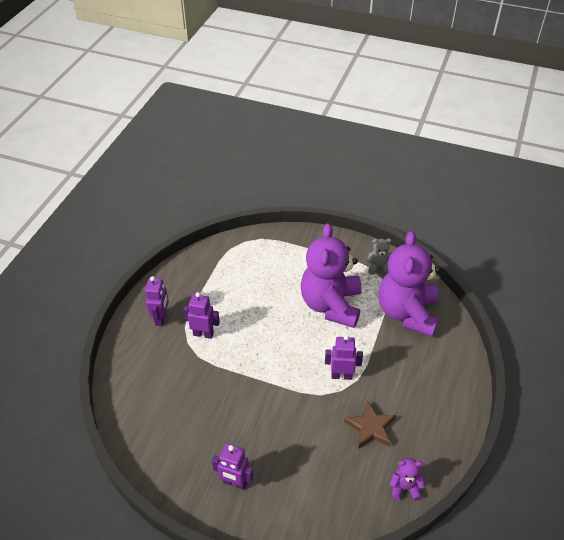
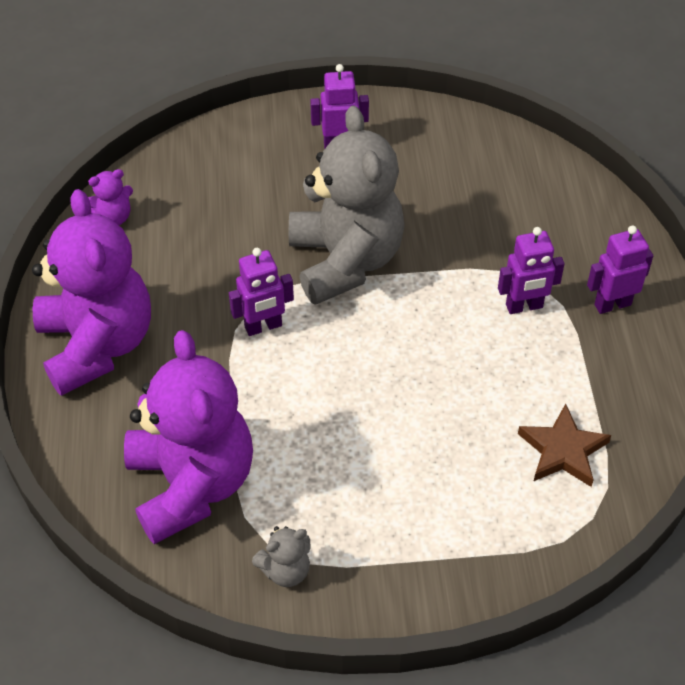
camera: 155 degrees right, 5 degrees up
(161, 318) = (612, 304): purple robot -> purple robot turned 90 degrees clockwise
(278, 397) = (345, 261): none -> grey teddy bear
(331, 305) = (340, 444): purple teddy bear -> purple teddy bear (97, 345)
(370, 428) = (187, 270): brown star -> brown star (563, 450)

